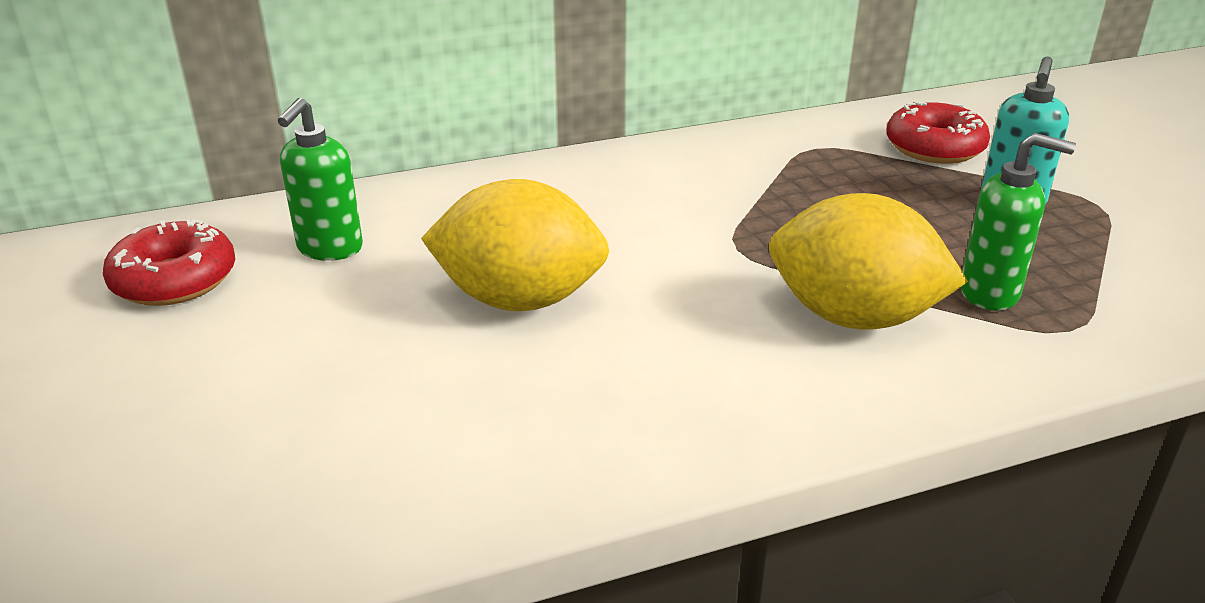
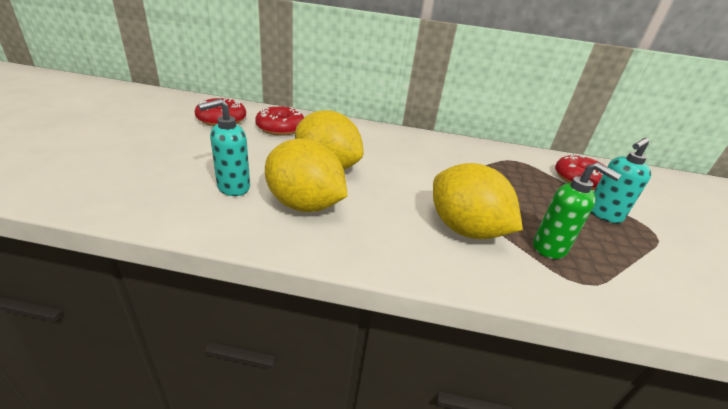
camera: 25 degrees right, 0 degrees up
(329, 249) = (280, 128): green soap dispenser -> red donut
(395, 420) = (233, 188): none -> turquoise soap dispenser
(564, 392) = (304, 205): none -> yellow lemon

